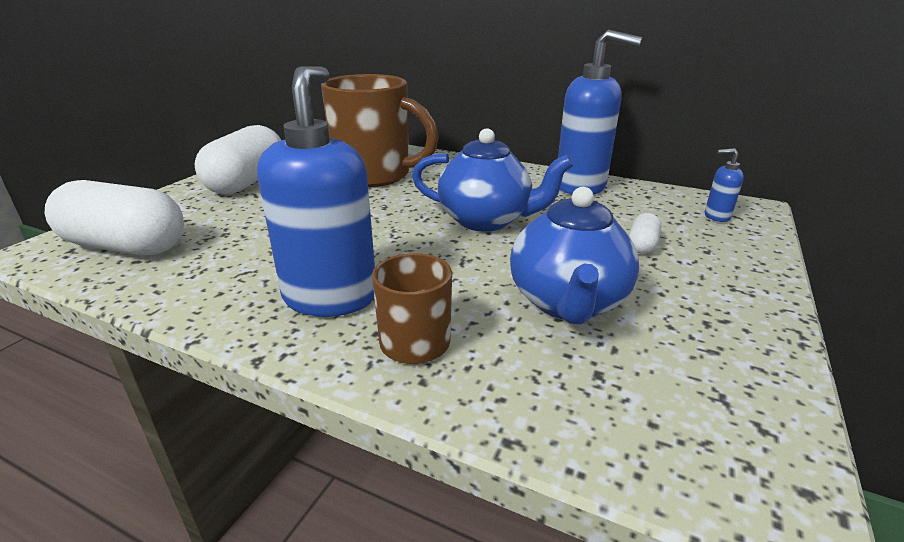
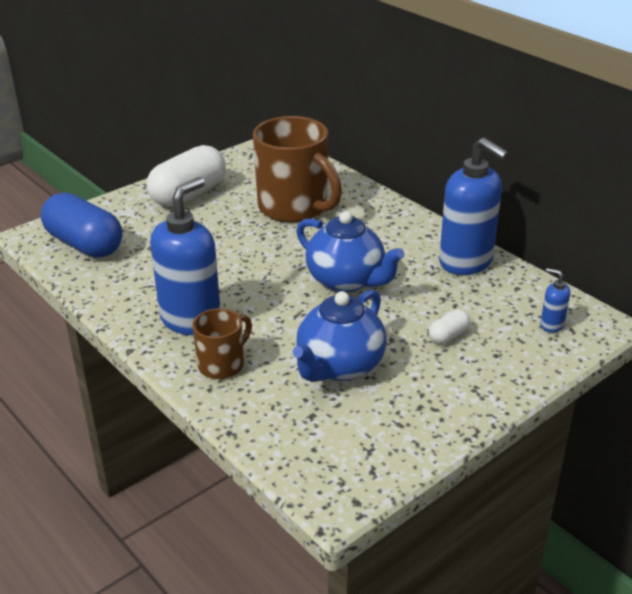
camera: 25 degrees right, 5 degrees up
(126, 246) = (85, 244): white capsule -> blue capsule

